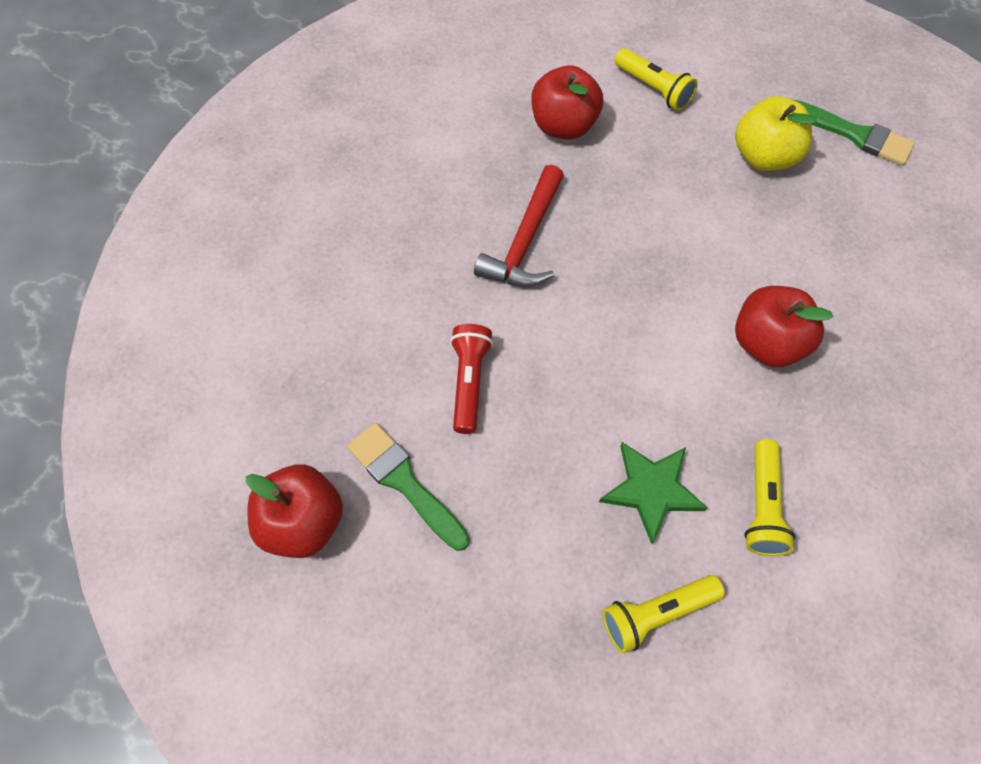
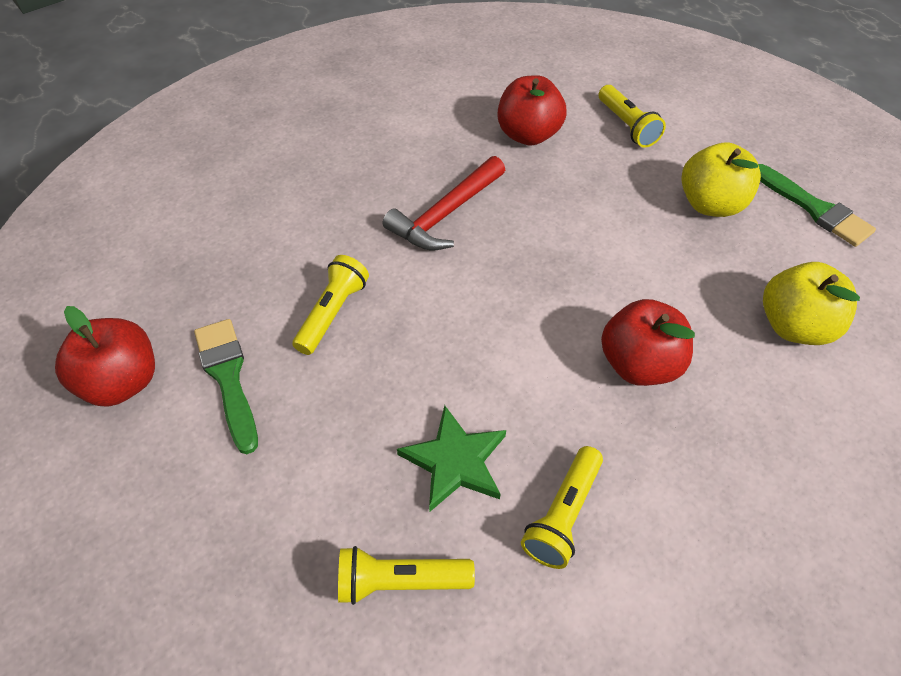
camera: 20 degrees right, 10 degrees down
(469, 382) = (333, 313): red flashlight -> yellow flashlight
(879, 262) = (794, 326): none -> yellow apple

